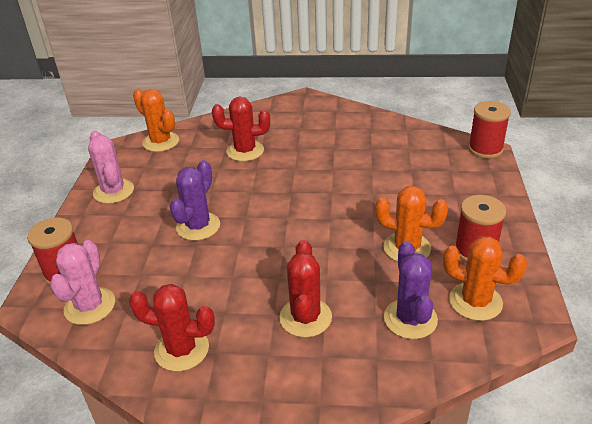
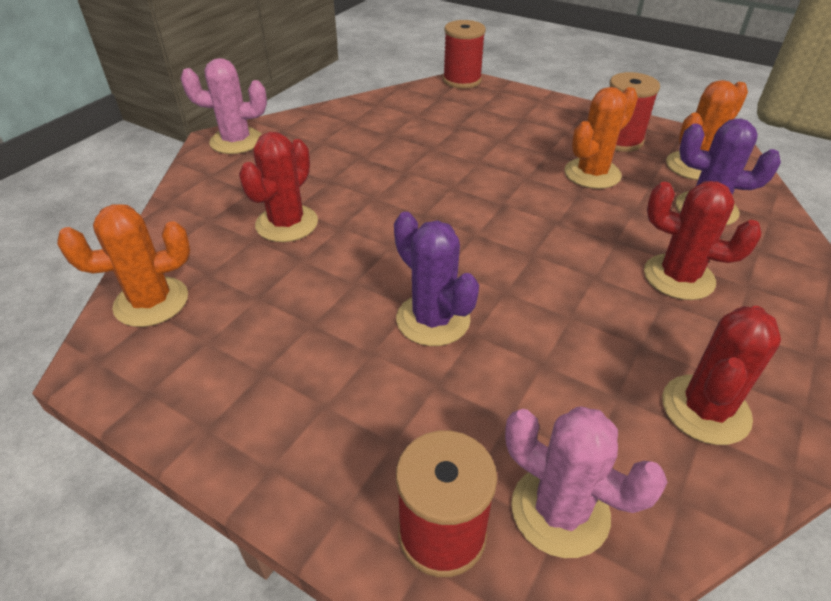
camera: 65 degrees left, 5 degrees up
(113, 191) = (240, 402): pink cactus -> pink cactus (236, 141)

